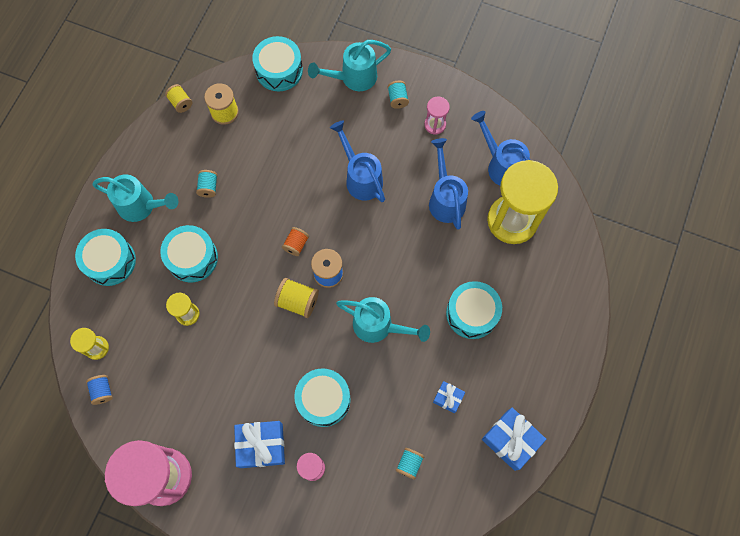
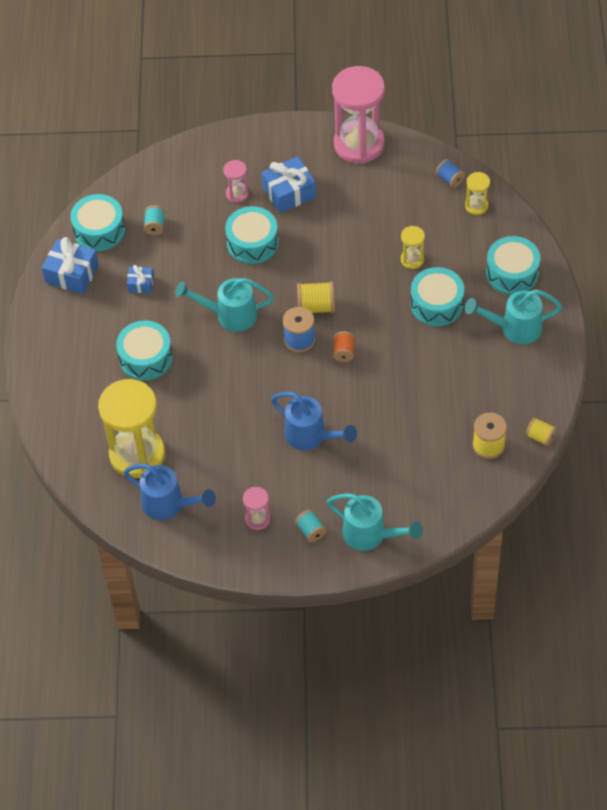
camera: 160 degrees right, 15 degrees down
(208, 187) = (460, 369): turquoise spool -> none
(279, 70) = (456, 511): turquoise drum -> turquoise drum (99, 230)
(353, 78) = (370, 535): turquoise watering can -> turquoise watering can turned 75 degrees clockwise
(445, 199) = (214, 449): blue watering can -> none

